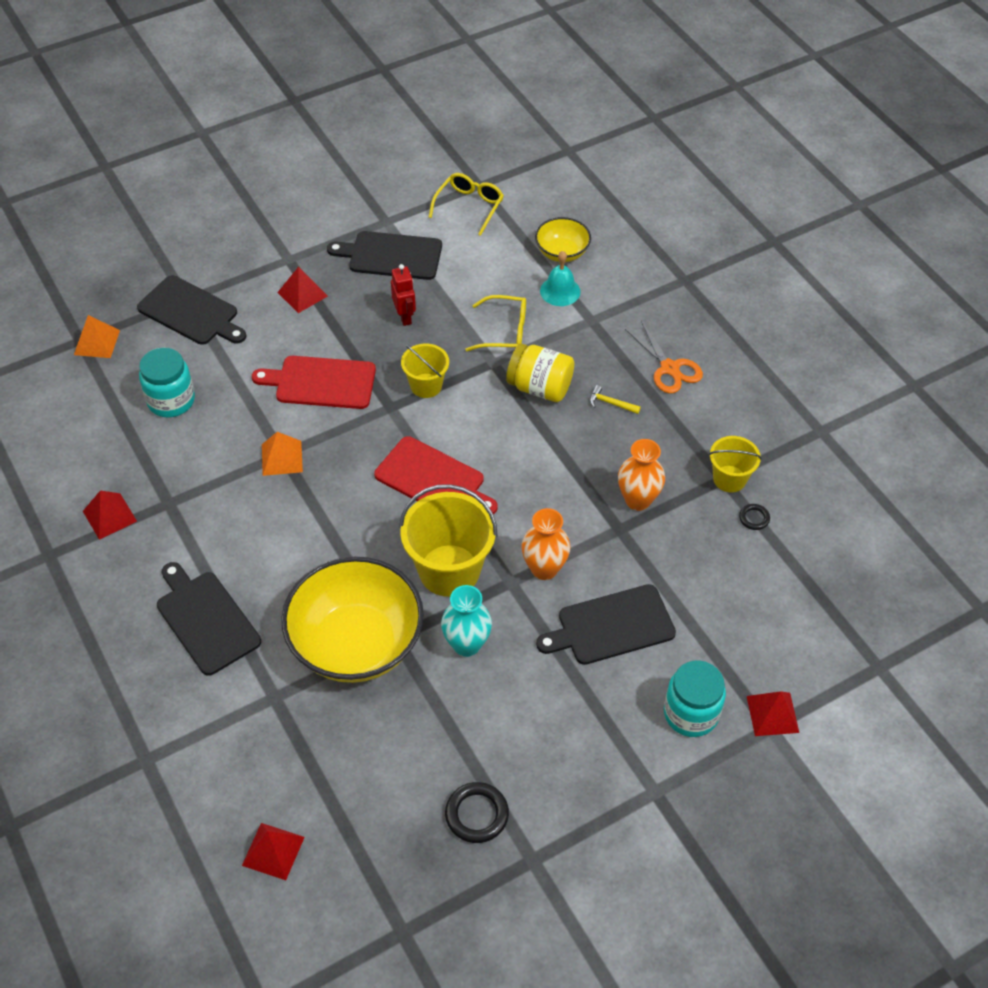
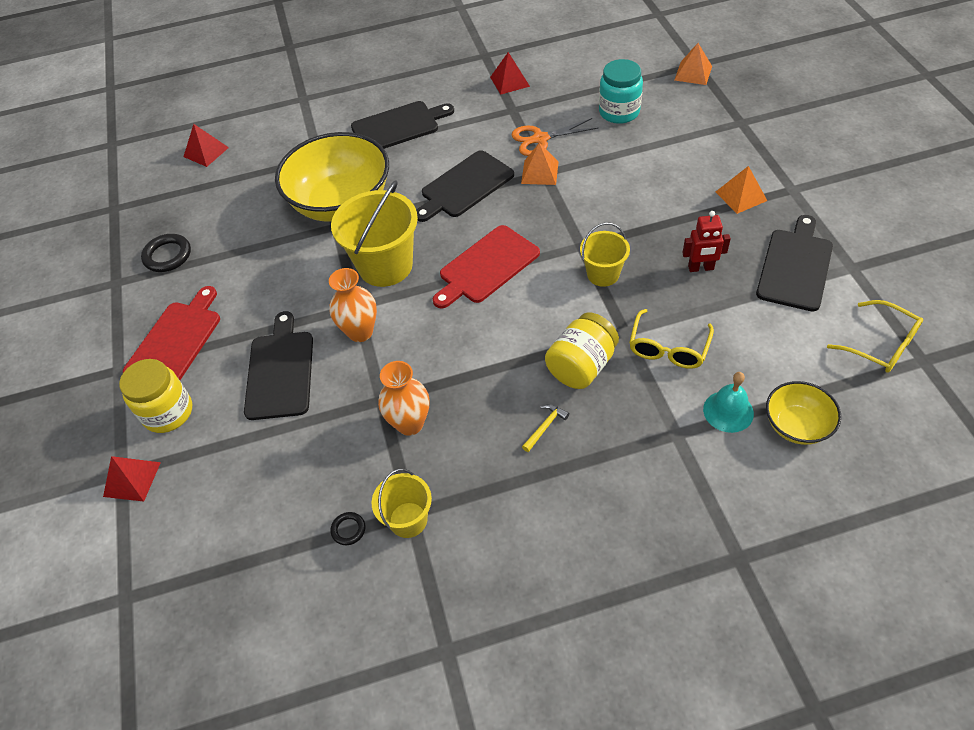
camera: 110 degrees right, 0 degrees up
(191, 312) = (723, 124): black cutting board -> black cutting board (465, 186)
(302, 294) = (741, 196): red pyramid -> orange pyramid
(321, 382) = (621, 201): red cutting board -> red cutting board (176, 341)
(466, 644) = (310, 268): turquoise vase -> none
(669, 368) = (585, 499): orange scissors -> orange scissors (540, 139)
(691, 713) = (168, 412): turquoise jar -> yellow jar

